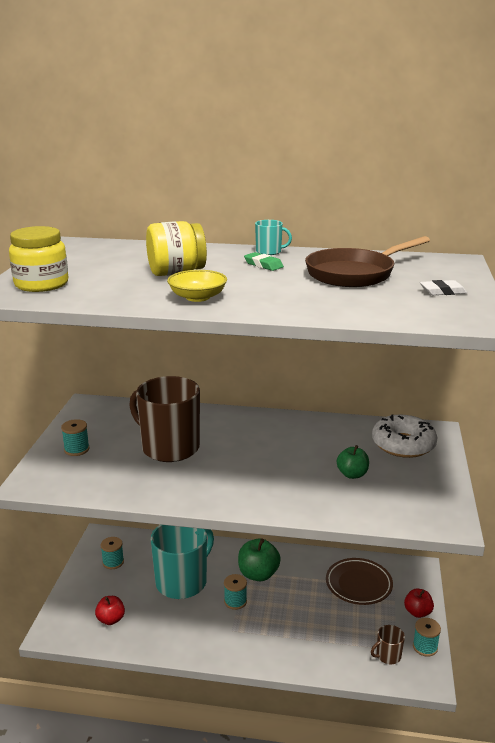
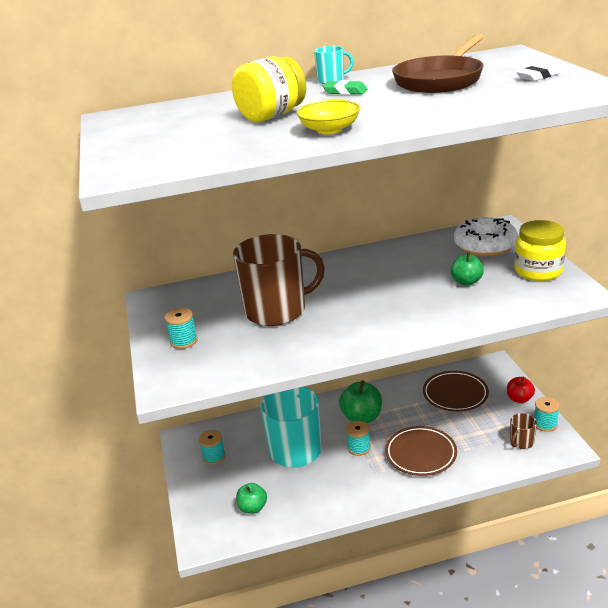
camera: 20 degrees left, 5 degrees up
(41, 284) = (146, 156): yellow jar -> yellow jar (538, 271)
(111, 619) = (253, 508): red apple -> green apple
(169, 447) = (277, 310): brown mug -> brown mug turned 150 degrees clockwise
(285, 629) = (420, 454): none -> brown plate

